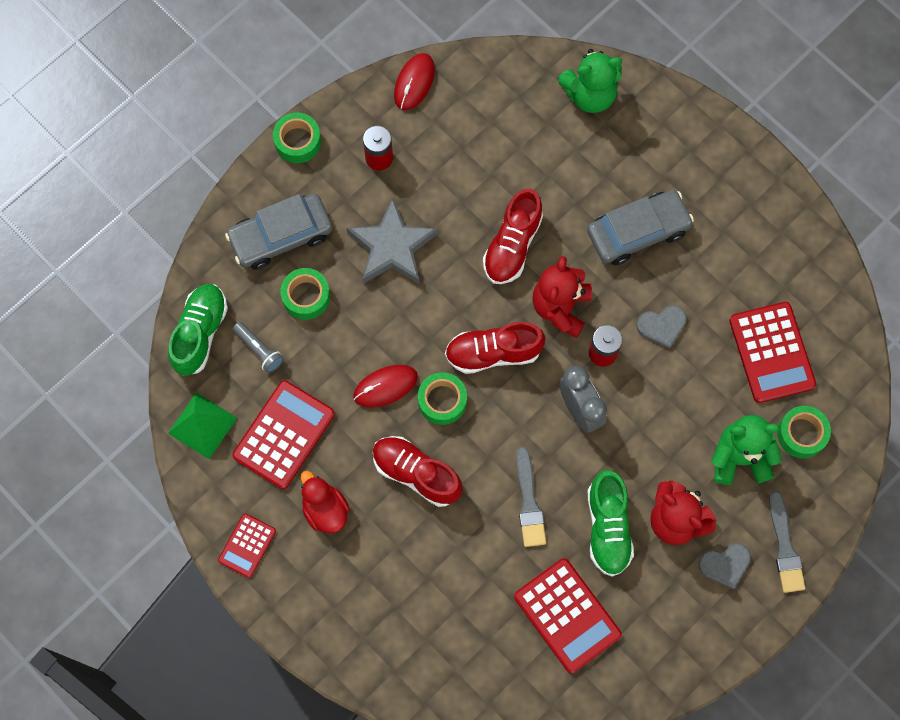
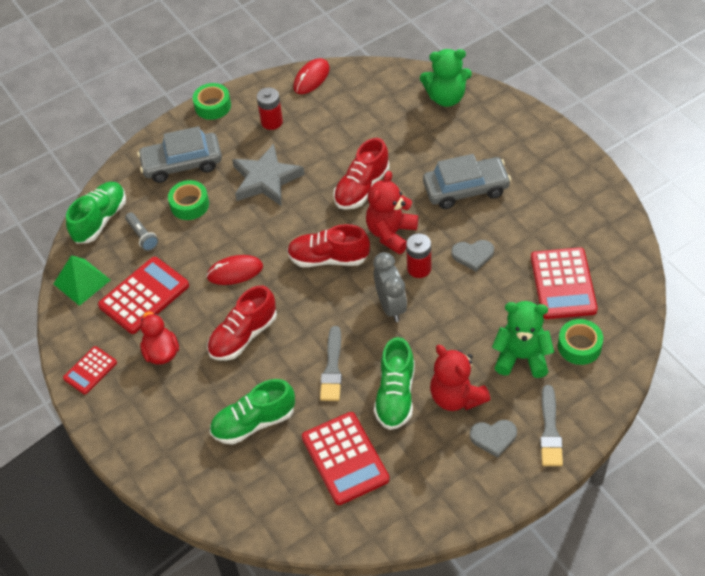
camera: 15 degrees right, 20 degrees down
(416, 474) = (243, 336): red shoe -> red shoe turned 90 degrees counterclockwise
(442, 401) = (278, 287): green tape -> none
(455, 586) = (254, 423): none -> green shoe

